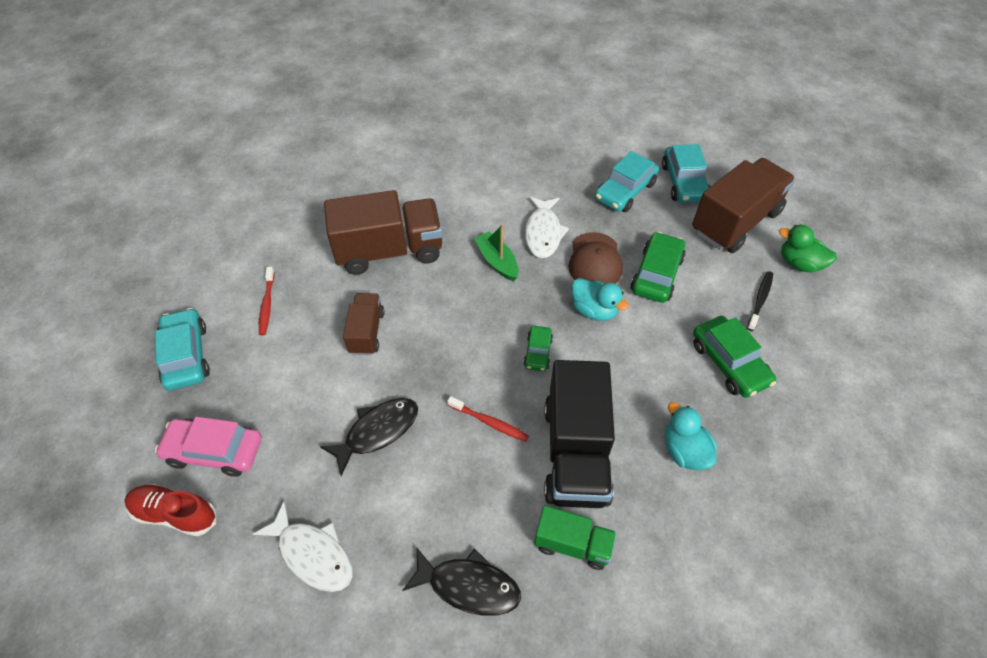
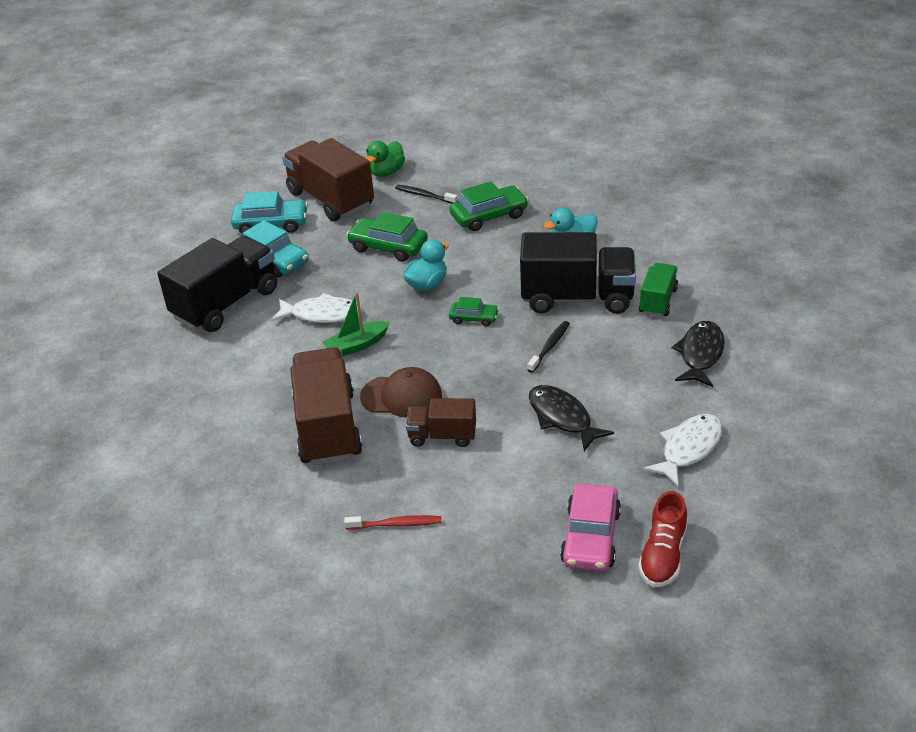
camera: 85 degrees left, 15 degrees down
(186, 355) = (467, 587): turquoise car -> none
(489, 422) = (549, 346): red toothbrush -> black toothbrush
(557, 168) = (226, 304): none -> black truck
(595, 261) = (366, 282): brown cap -> brown cap (401, 396)

